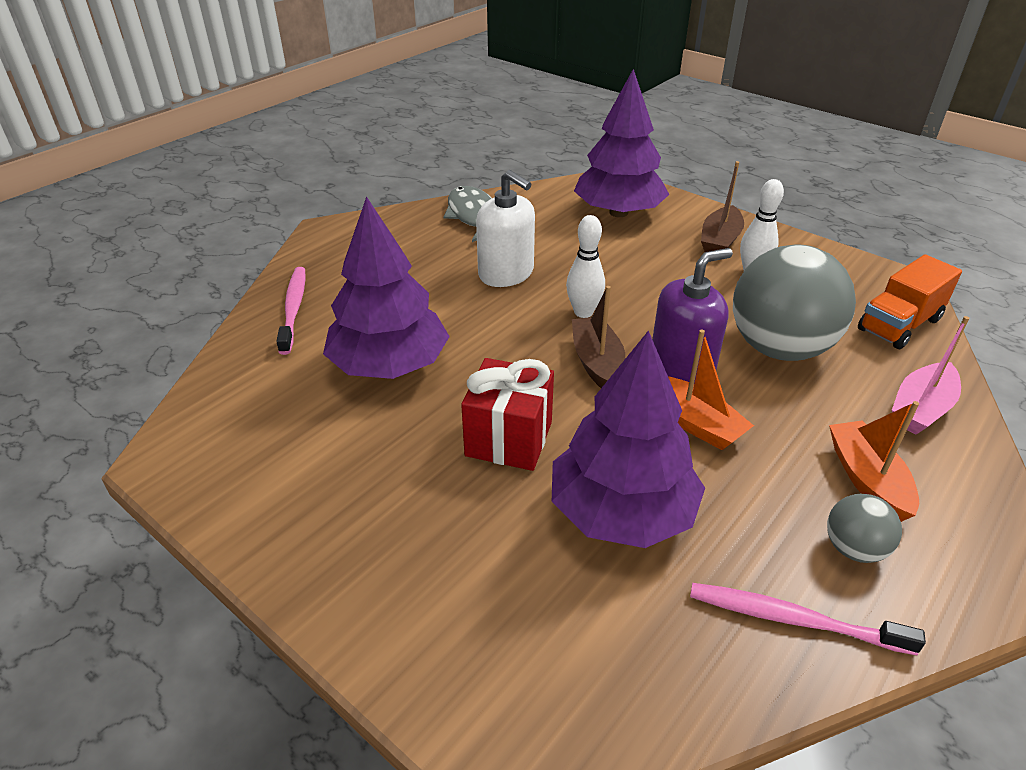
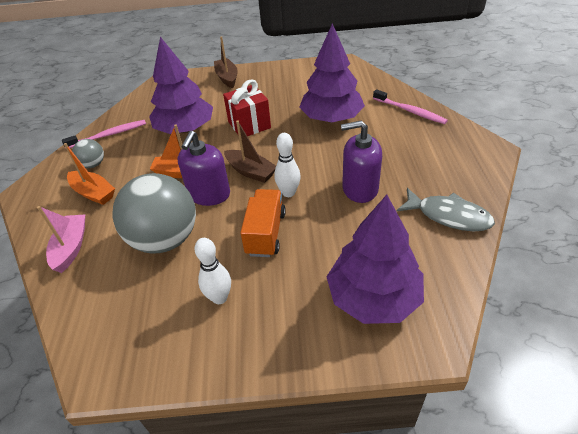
camera: 140 degrees right, 5 degrees up
(506, 273) = (360, 189): white soap dispenser -> purple soap dispenser
(720, 241) = (268, 320): brown boat -> brown boat (227, 78)
(899, 325) = (93, 313): orange truck -> orange truck (265, 233)

